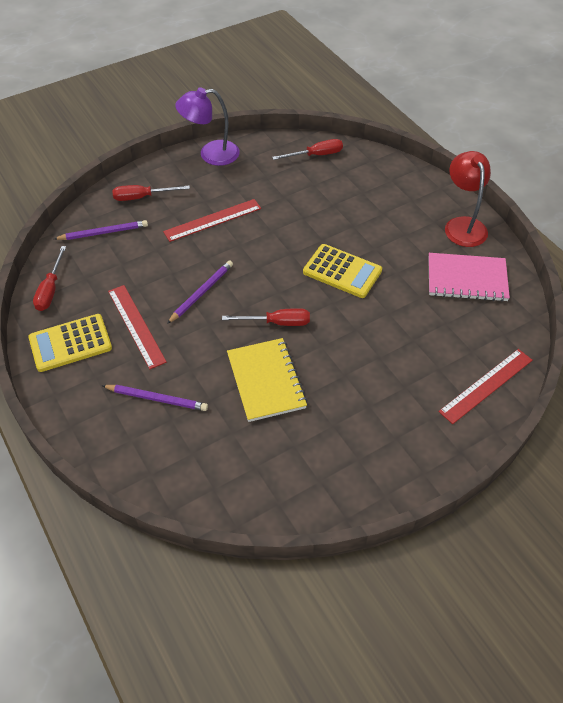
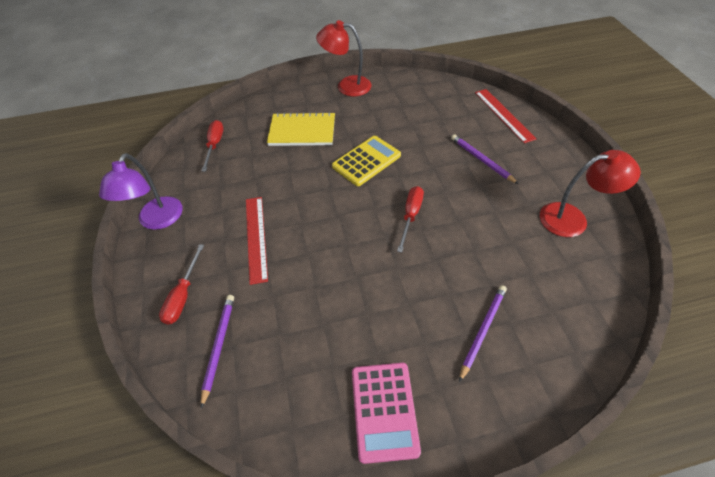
camera: 70 degrees left, 0 degrees up
(50, 289) = (287, 425): red screwdriver -> none
(70, 343) = (384, 411): yellow calculator -> pink calculator
(136, 325) = (378, 334): red ruler -> none
(201, 293) = (353, 266): purple pencil -> purple pencil (481, 160)
(266, 381) = (476, 238): yellow notebook -> yellow notebook (302, 131)
(325, 468) = (572, 218): none -> red lamp
(466, 279) = (401, 98): pink notebook -> none

